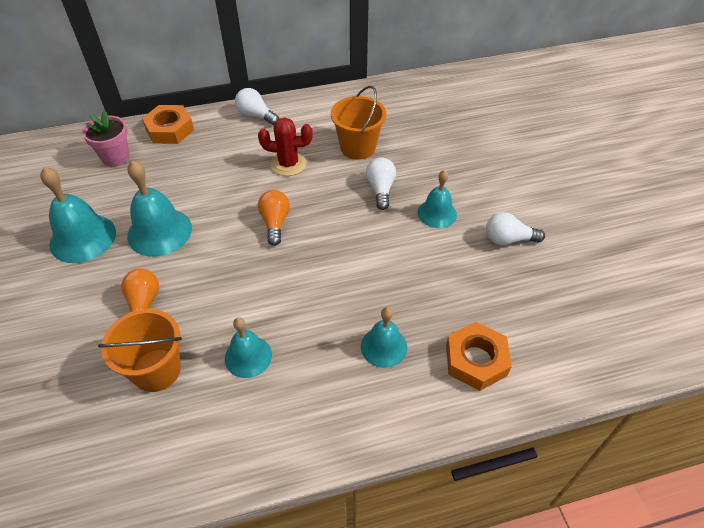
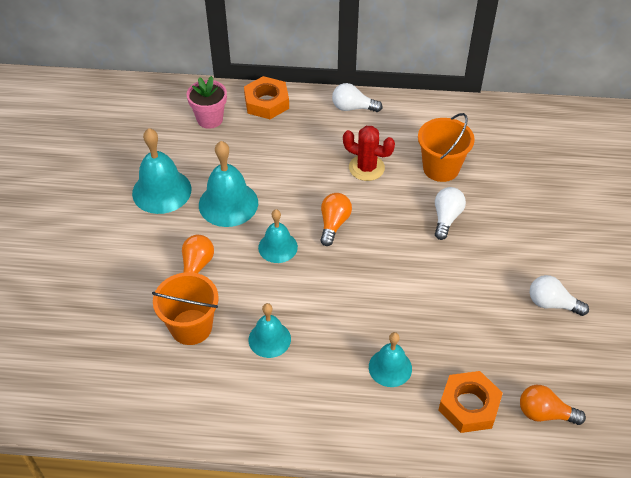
camera: 20 degrees right, 0 degrees up
(256, 115) = (353, 108): white light bulb -> white light bulb turned 45 degrees counterclockwise
(437, 213) = (492, 257): turquoise bell -> turquoise bell (278, 247)
(549, 344) = (544, 413): none -> orange light bulb

